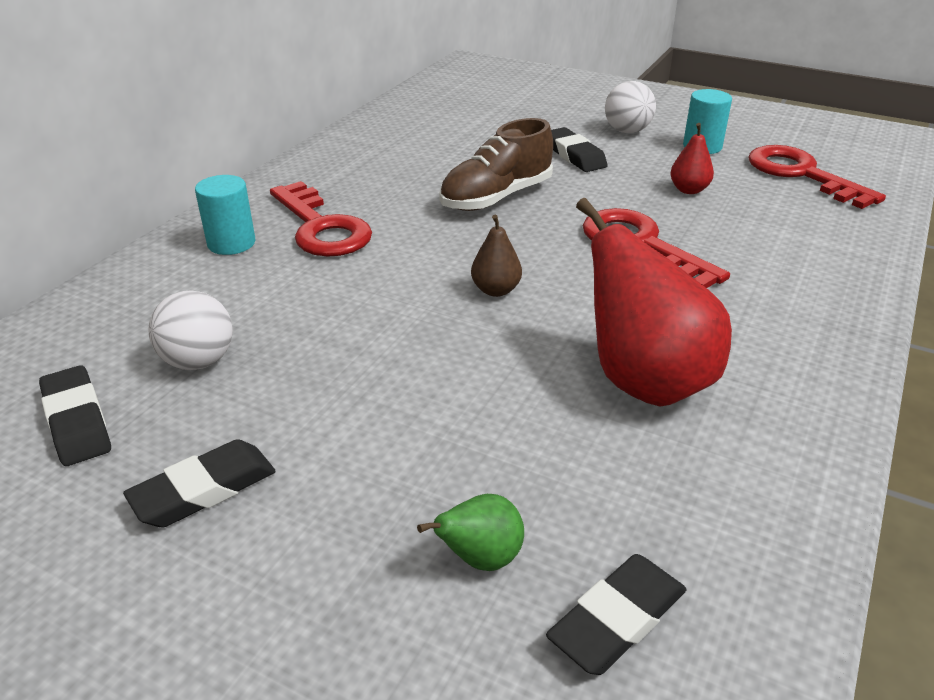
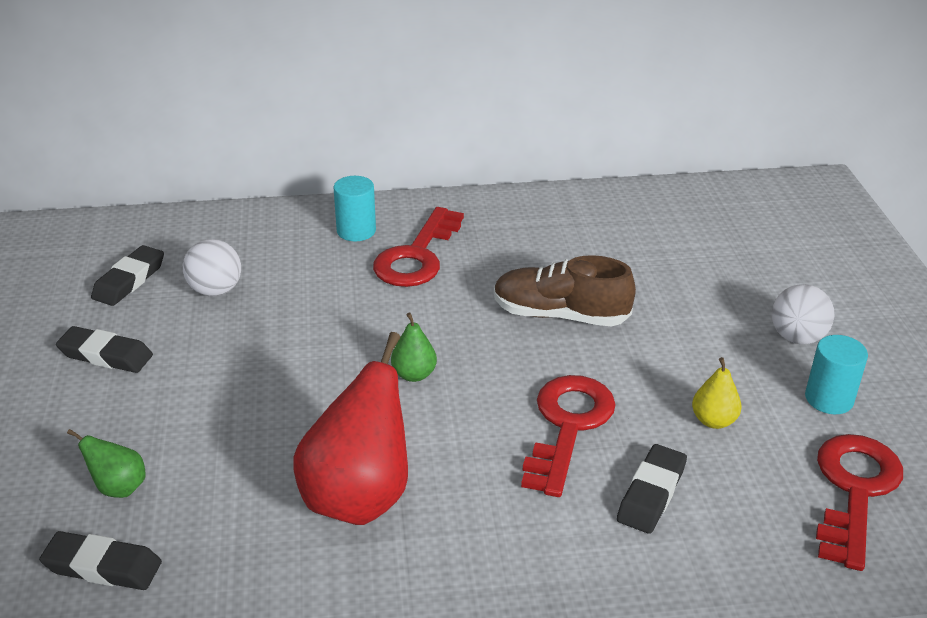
camera: 55 degrees right, 0 degrees up
(496, 290) = (414, 374): brown pear -> green pear
(574, 155) = (697, 325): black eraser -> black eraser (651, 493)
(688, 190) = (713, 421): red pear -> yellow pear

